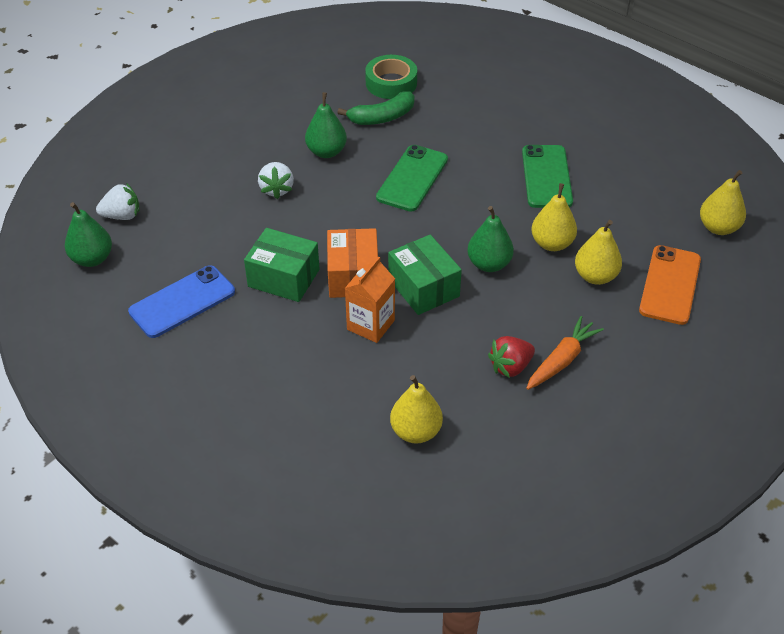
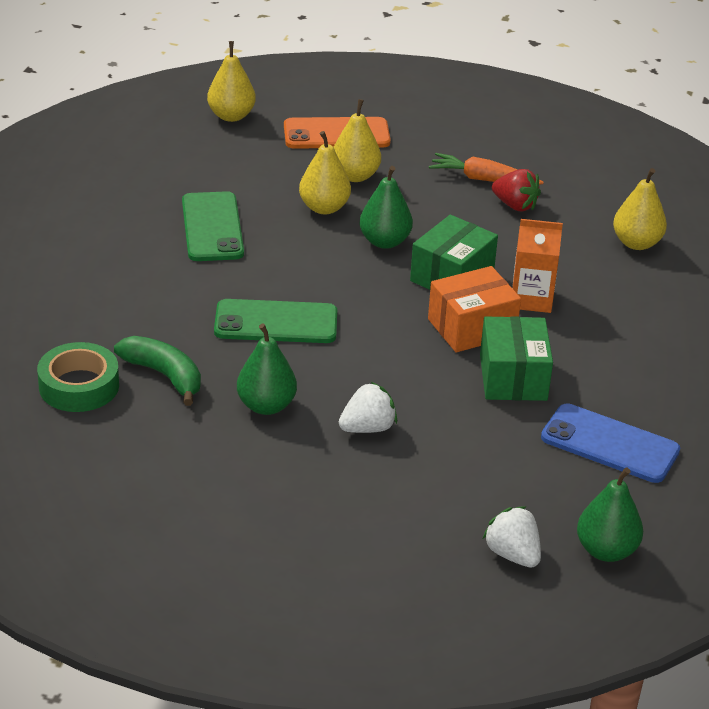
camera: 115 degrees left, 10 degrees down
(546, 177) = (212, 227): green phone -> green phone turned 75 degrees counterclockwise

